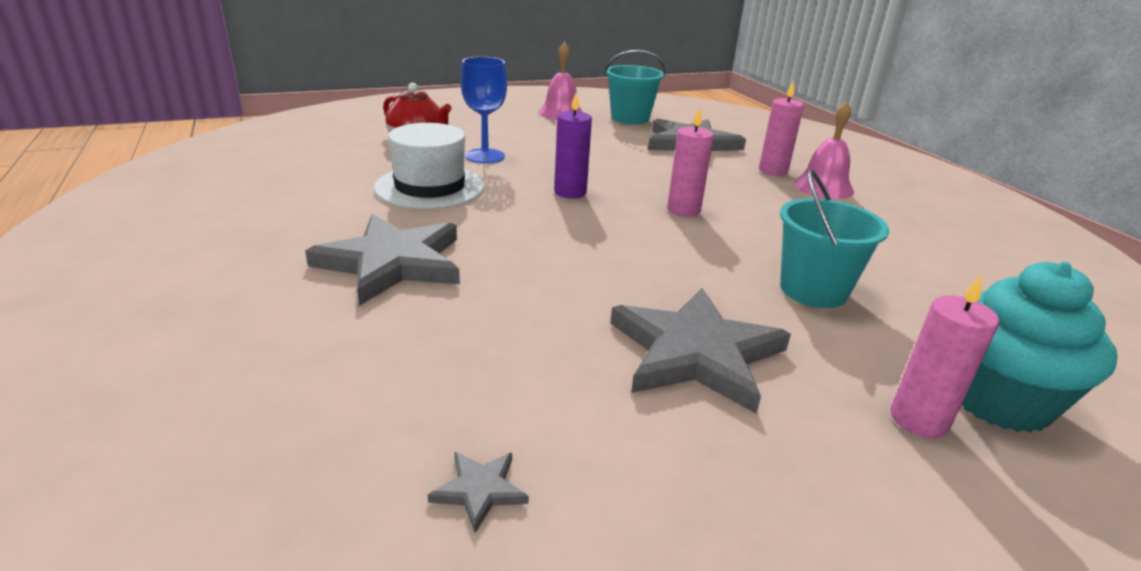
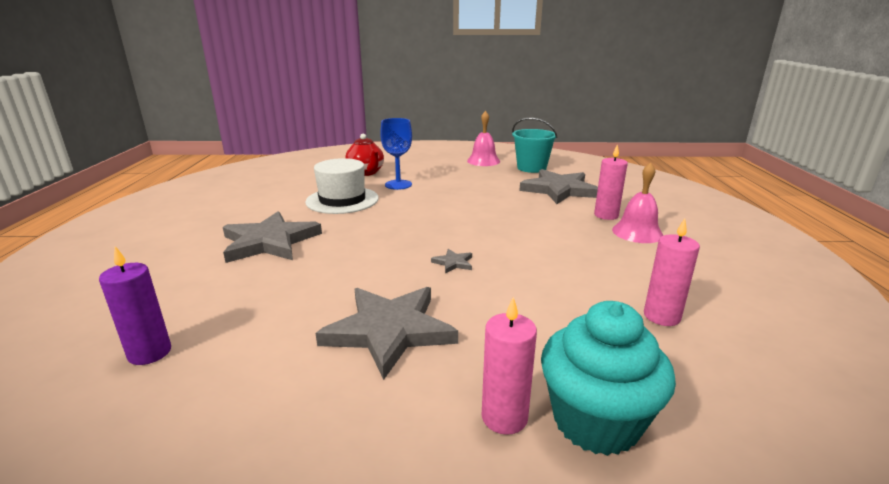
camera: 25 degrees right, 5 degrees down
(479, 490) = (167, 378): grey star -> grey star (453, 263)
(570, 192) = (428, 213): purple candle -> purple candle (150, 353)
(683, 210) = (496, 235): pink candle -> pink candle (661, 316)
(813, 290) = (532, 306): turquoise bucket -> none

